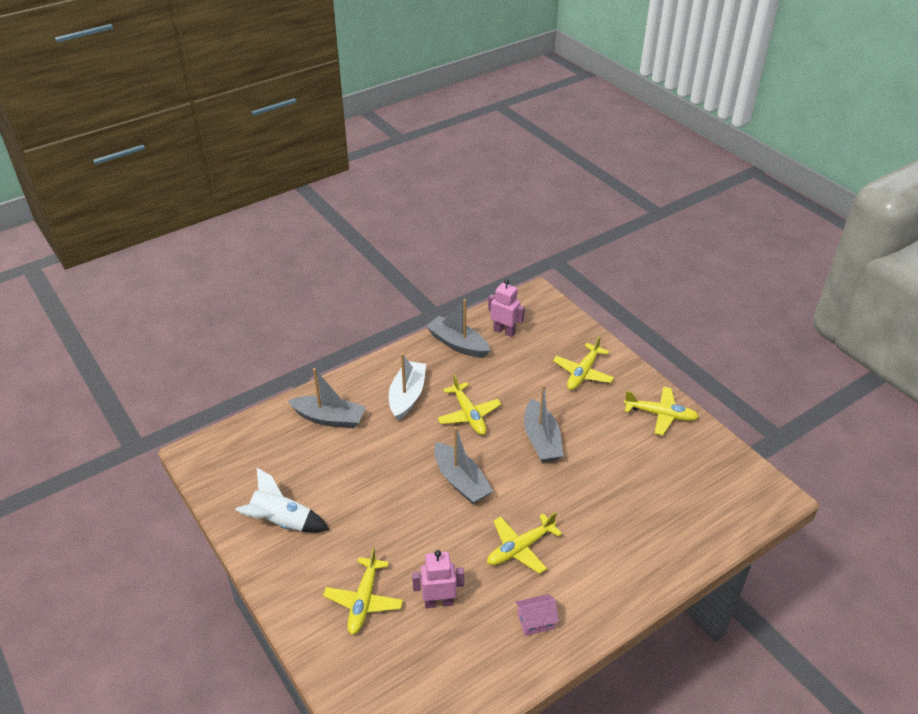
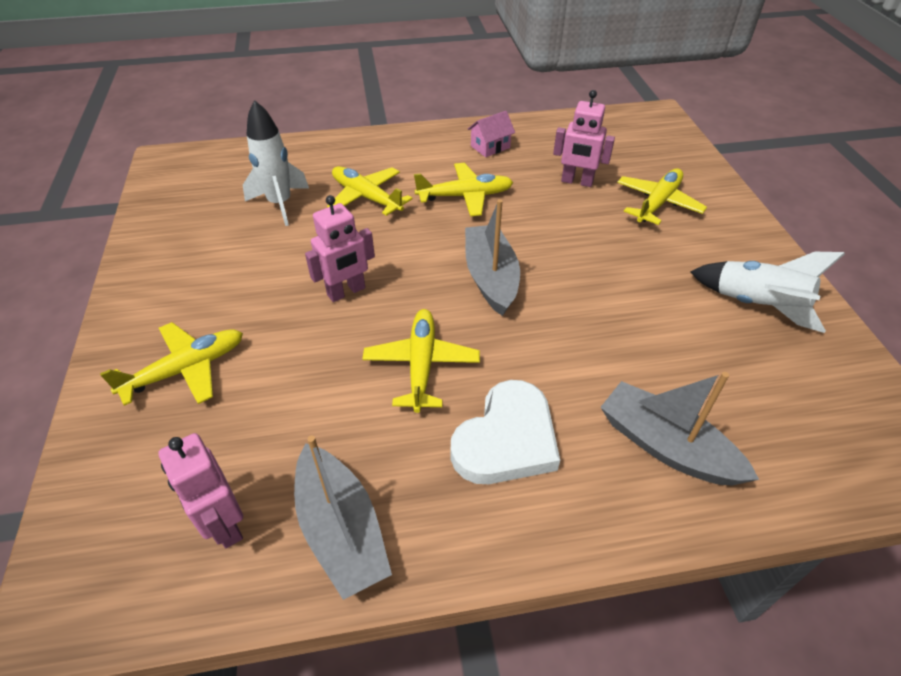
camera: 155 degrees left, 5 degrees up
(407, 396) = (506, 439): white boat -> white heart
(536, 621) = (490, 147): pink house -> pink house turned 45 degrees counterclockwise
(541, 440) = (346, 292): grey boat -> pink robot
(646, 488) = (280, 204): none -> white rocket
(660, 414) = (162, 270): yellow plane -> yellow plane (367, 197)

